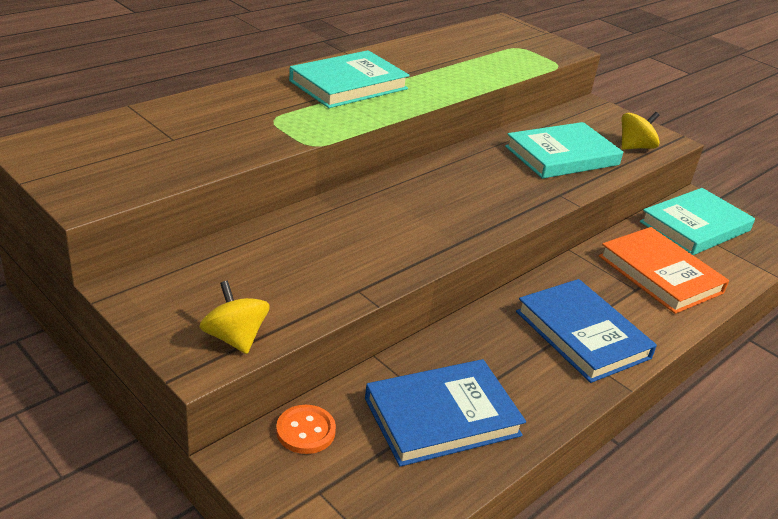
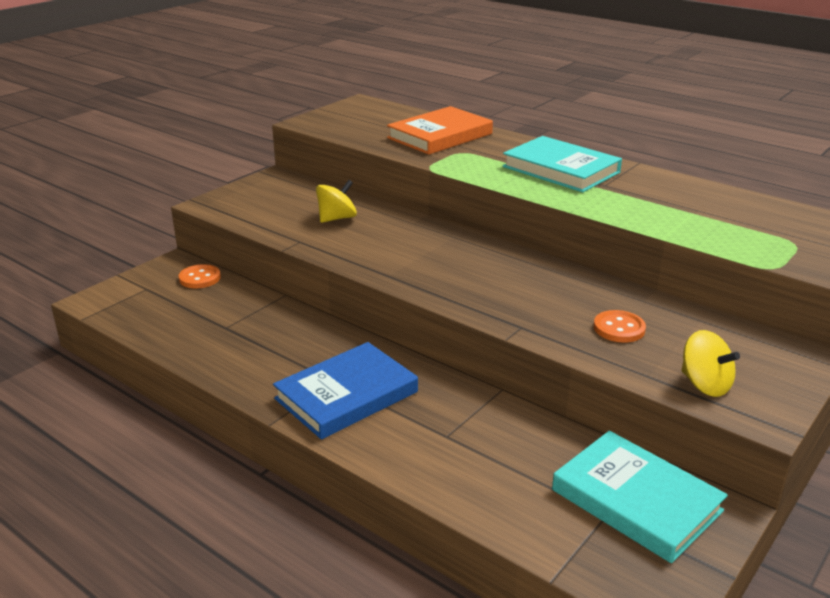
camera: 85 degrees right, 5 degrees down
(235, 338) = (233, 210): yellow spinning top -> yellow spinning top (337, 218)
(442, 416) = (220, 326): blue book -> none
(562, 156) = (619, 328): turquoise book -> orange button
(660, 274) = (488, 457): orange book -> orange book (440, 136)

